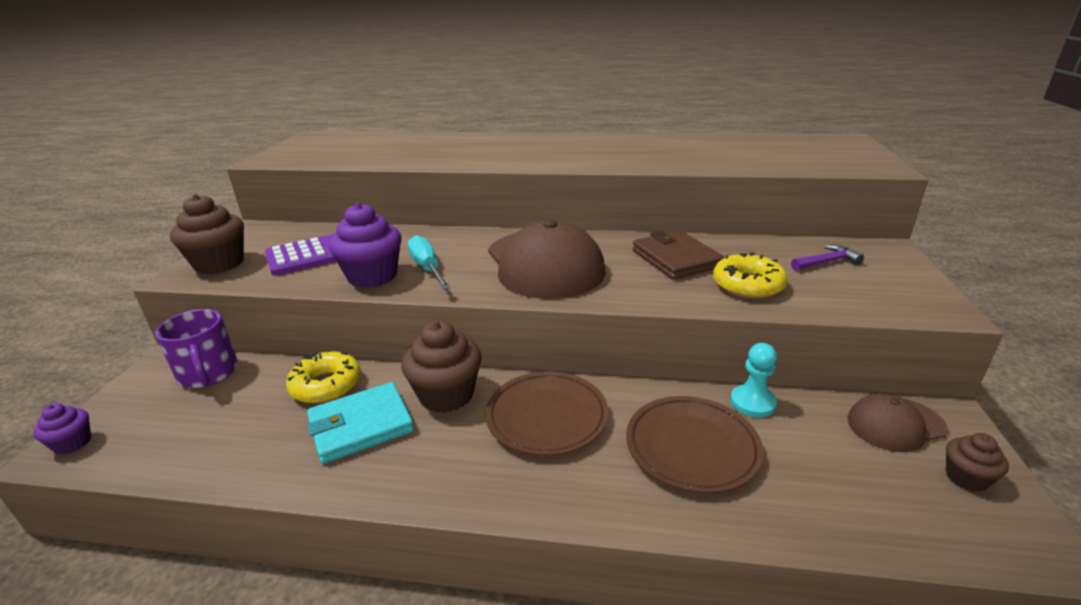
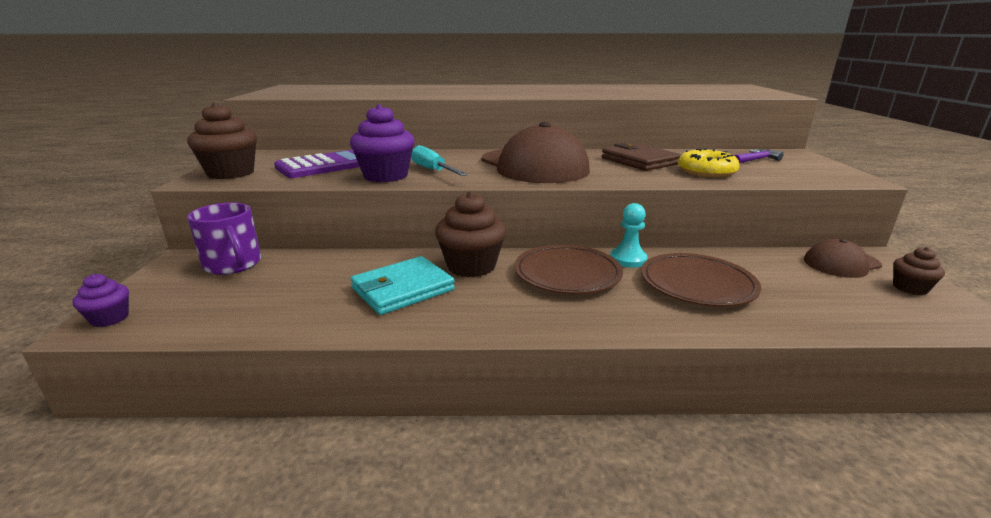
camera: 10 degrees left, 5 degrees down
(326, 385) = (355, 266): yellow donut -> none
(752, 402) = (728, 257): turquoise pawn -> turquoise pawn (628, 259)

